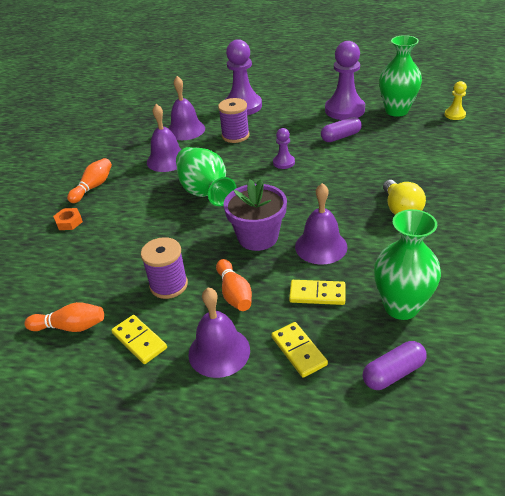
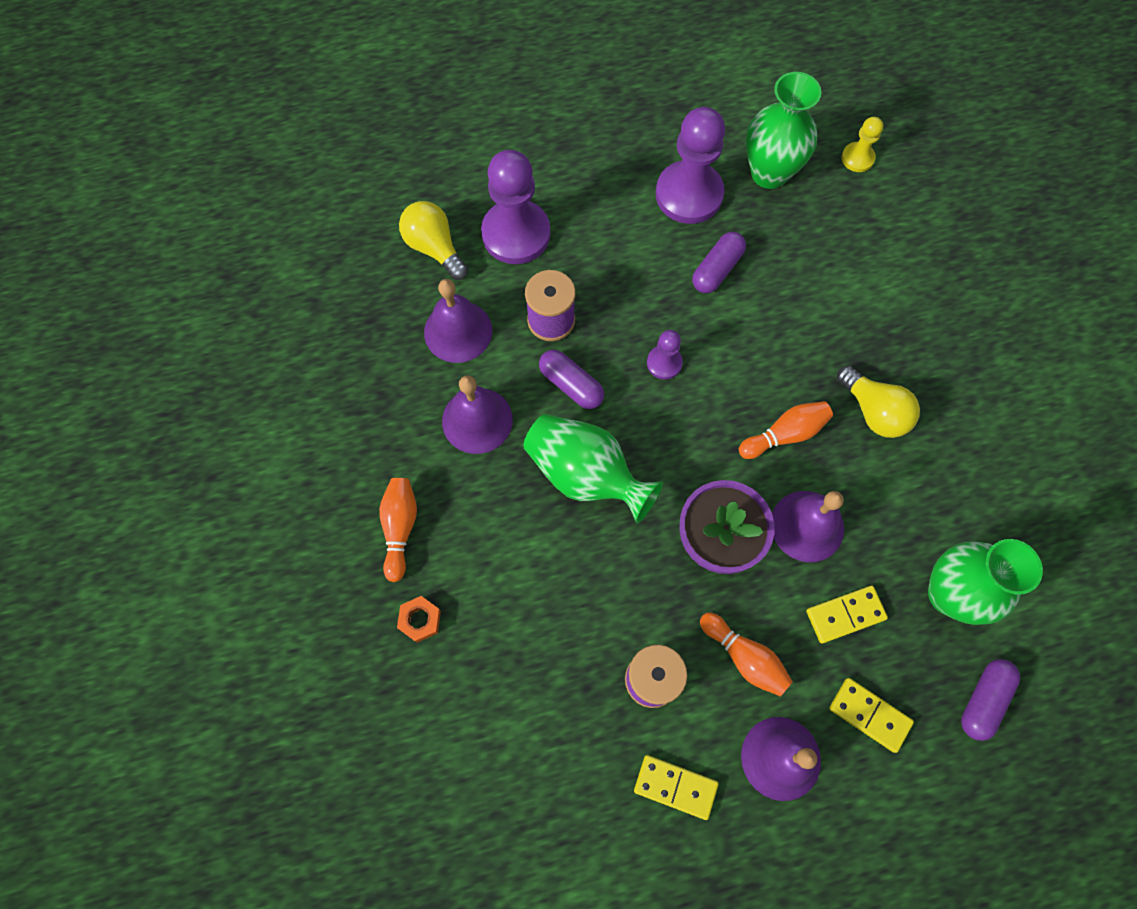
camera: 30 degrees left, 30 degrees up
(70, 327) = (571, 806): orange bowling pin -> orange bowling pin (785, 434)
(199, 103) = (434, 247): none -> yellow light bulb
(226, 159) = (571, 385): none -> purple capsule

